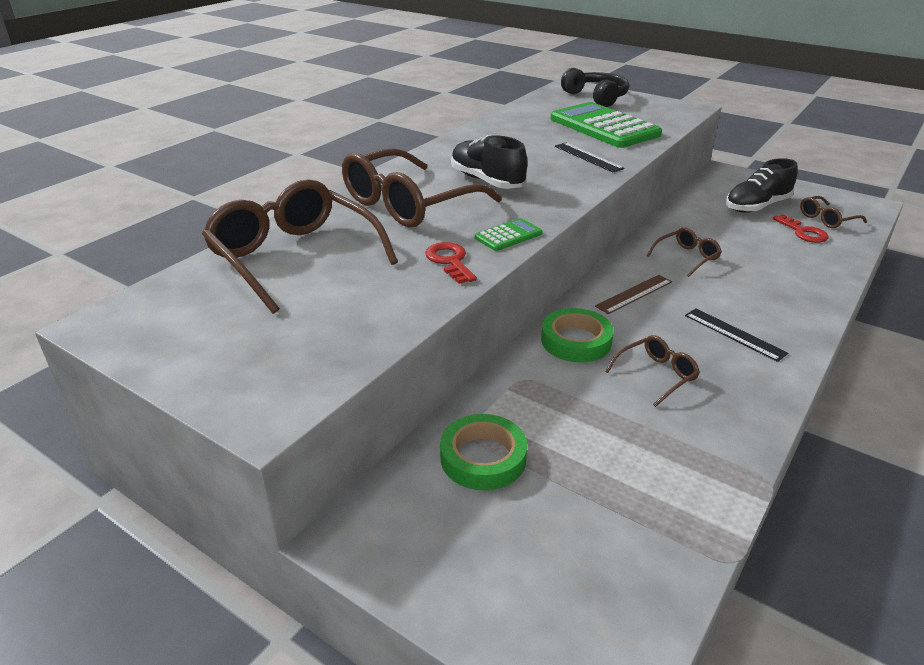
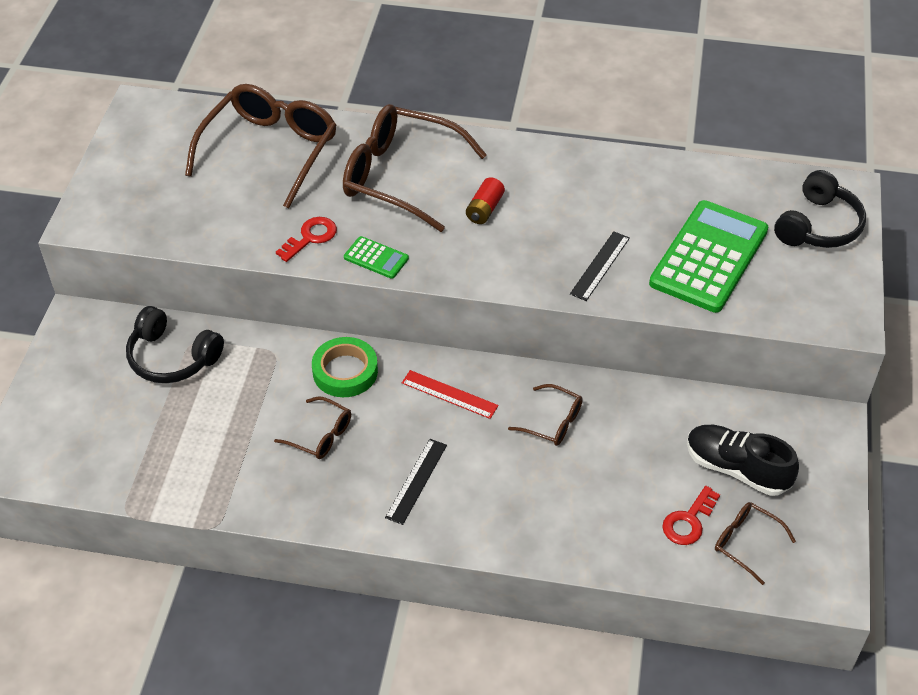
camera: 65 degrees right, 15 degrees up
(483, 458) = (172, 358): green tape -> black headphones
(487, 181) = (484, 209): black shoe -> red battery
(634, 294) = (449, 394): brown ruler -> red ruler

